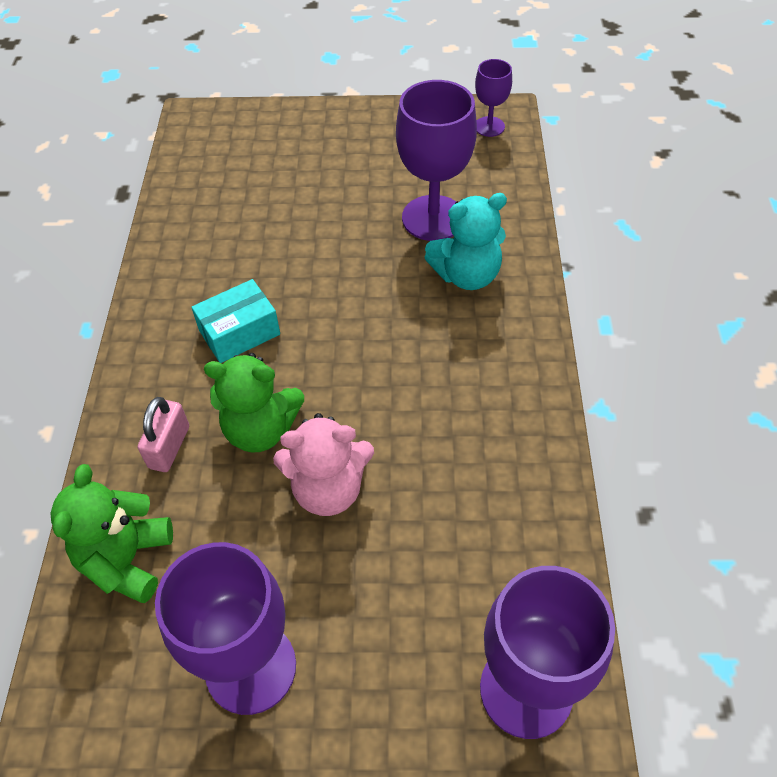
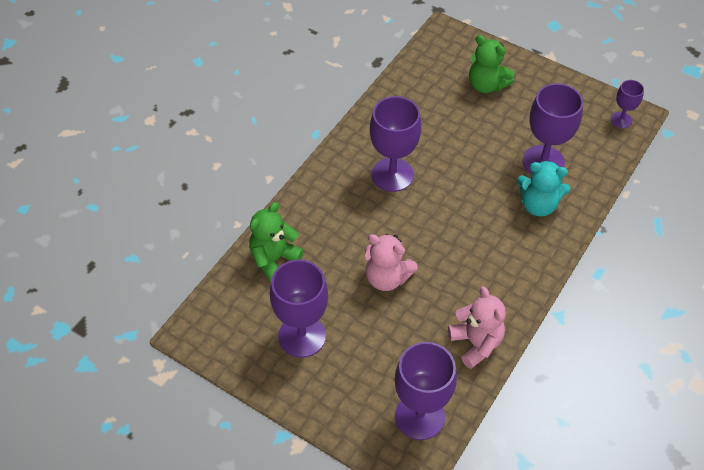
camera: 30 degrees right, 0 degrees up
(169, 447) = (323, 216): pink padlock -> none
(239, 332) = (392, 175): turquoise box -> purple goblet
(261, 429) = (372, 231): green teddy bear -> green teddy bear (486, 85)
(524, 516) = (476, 343): none -> pink teddy bear

